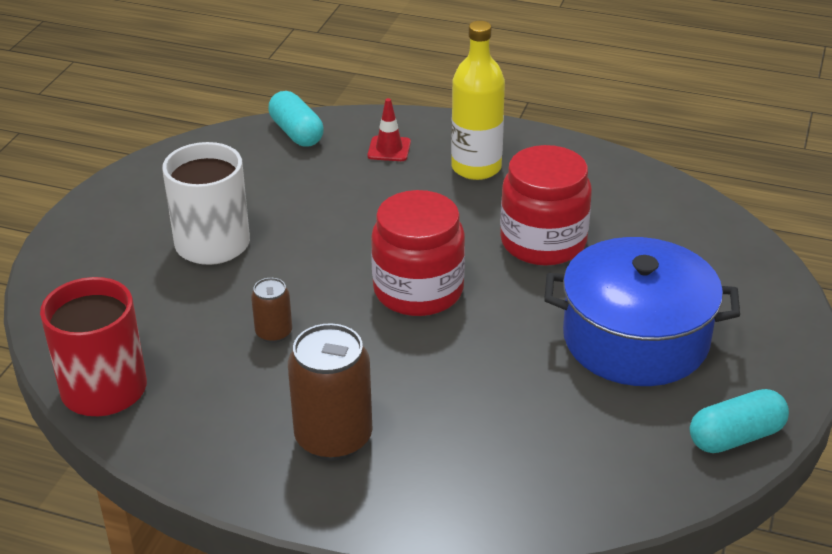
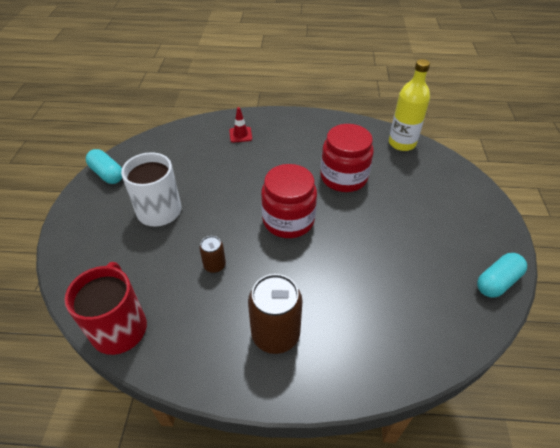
camera: 15 degrees left, 10 degrees up
(296, 133) = (186, 133): turquoise capsule -> turquoise capsule (107, 174)
(476, 167) = (291, 138): yellow bottle -> yellow bottle (402, 143)
(635, 339) = (417, 229): blue pot -> none

